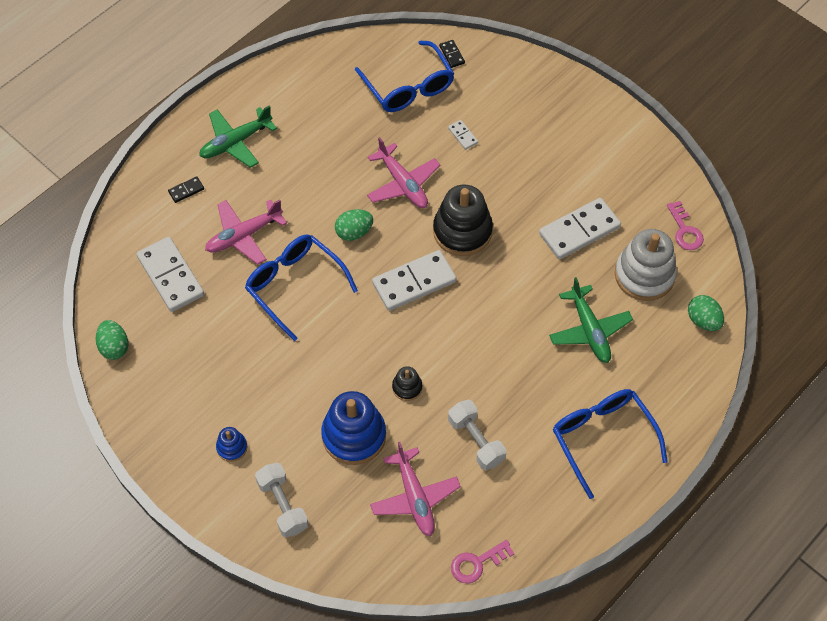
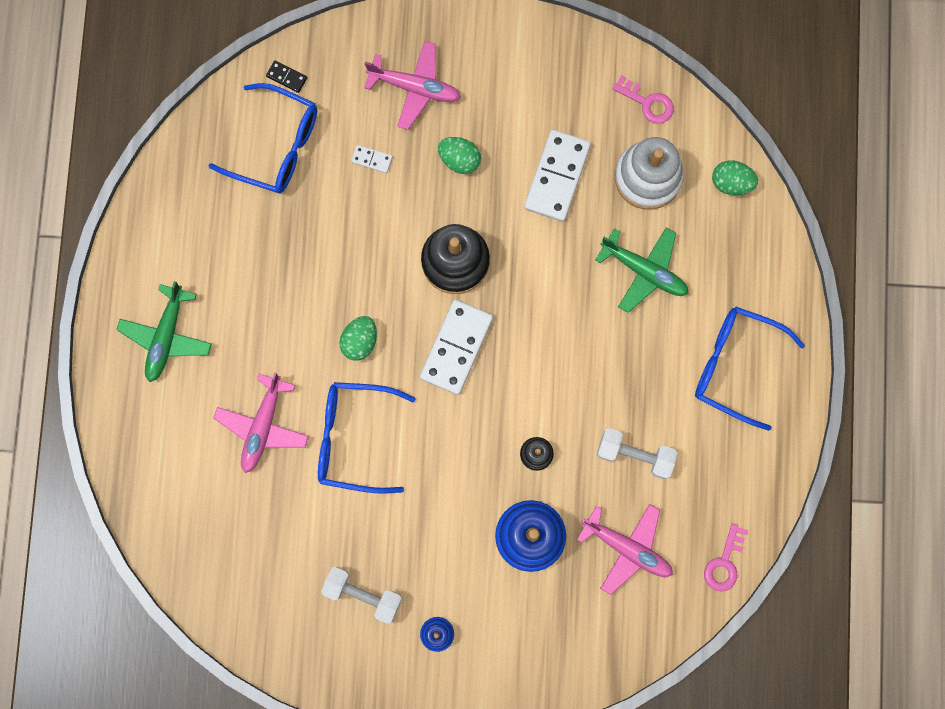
camera: 40 degrees left, 20 degrees up
(114, 347) = (248, 630): green egg -> green egg (459, 160)
(170, 276) = (234, 521): white domino -> none
(186, 190) = (167, 424): black domino -> none
(283, 505) = (526, 648): white dumbbell -> white dumbbell (363, 594)
(403, 184) = (361, 255): pink plane -> pink plane (415, 87)

